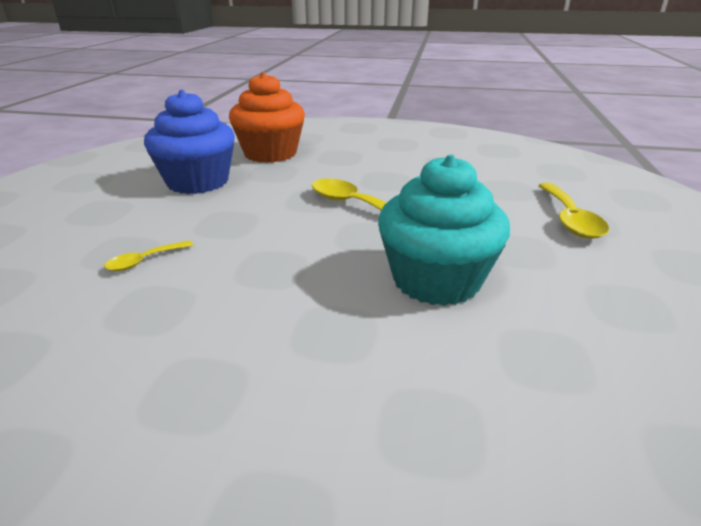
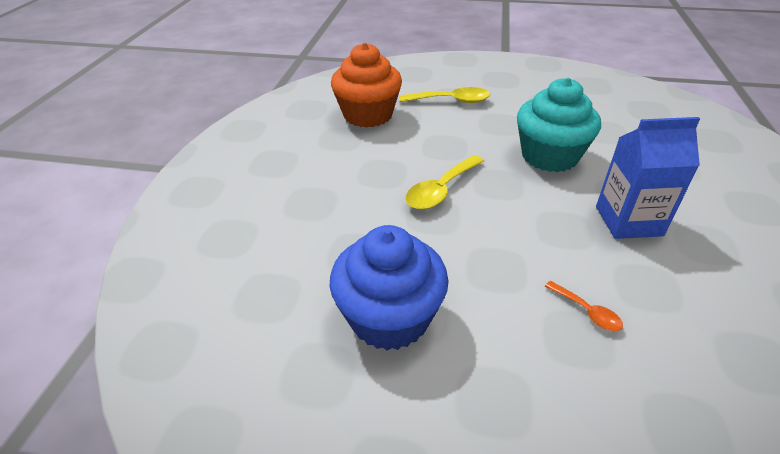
camera: 90 degrees left, 10 degrees up
(144, 261) = (587, 311): yellow spoon -> orange spoon
(270, 153) = (288, 262): orange cupcake -> orange cupcake (368, 115)
(271, 321) = (628, 221): none -> blue carton

